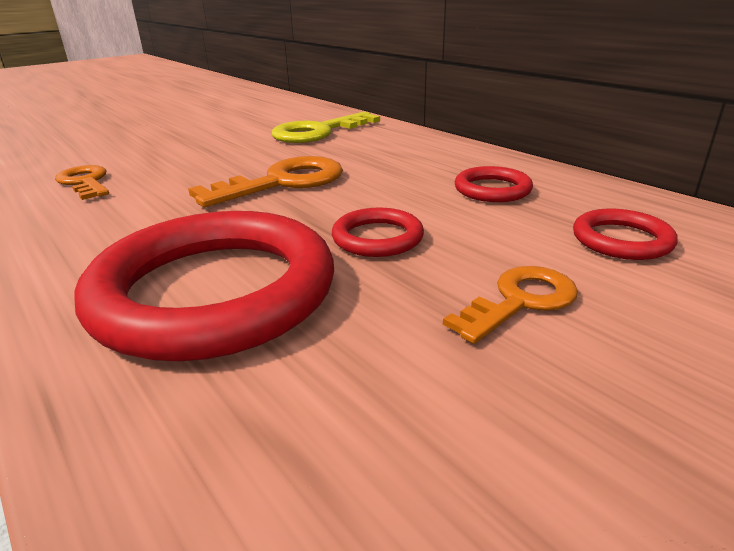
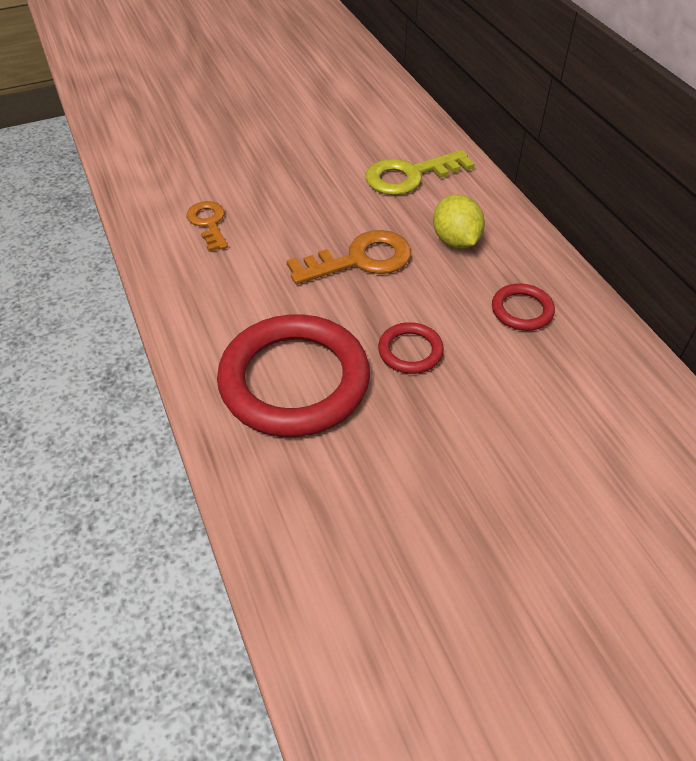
camera: 15 degrees right, 20 degrees up
(386, 159) = (455, 241): none -> yellow lemon
(520, 301) = (475, 436): orange key -> none
(621, 240) = (580, 396): red ring -> none

